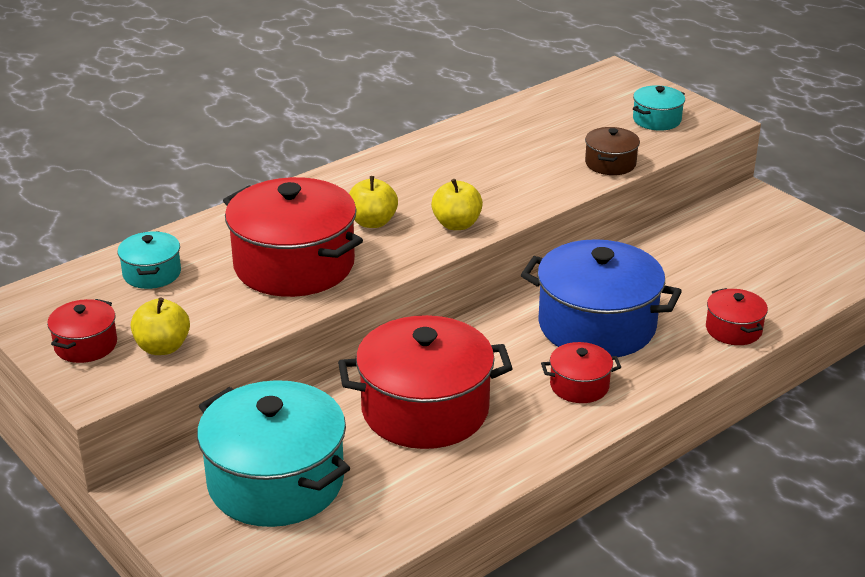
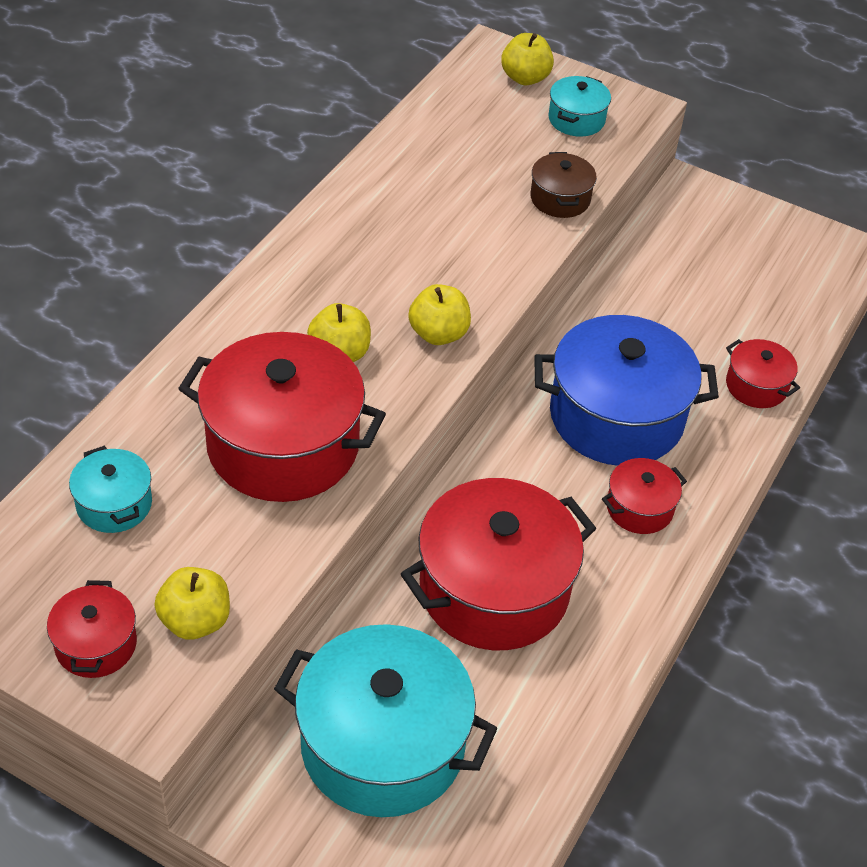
camera: 25 degrees left, 15 degrees up
(630, 90) = (525, 78): none -> yellow apple

